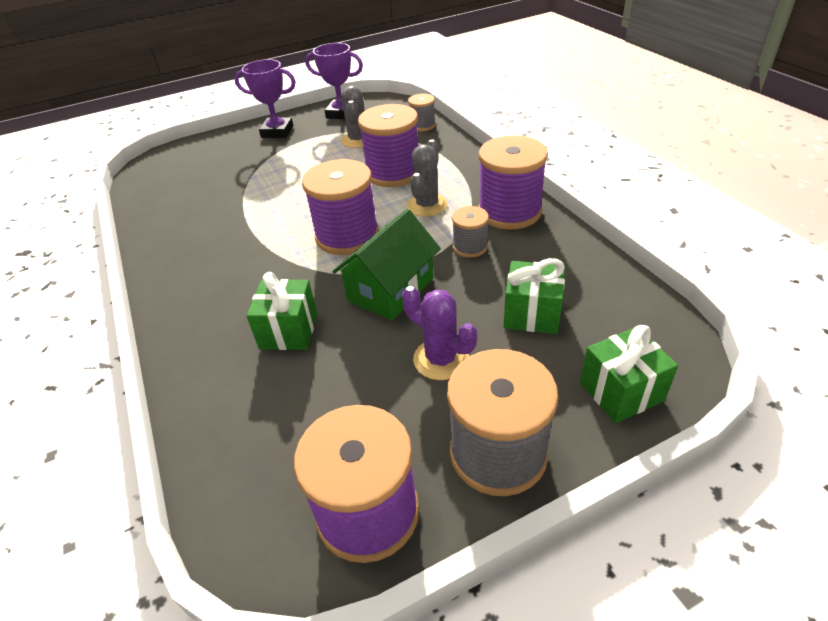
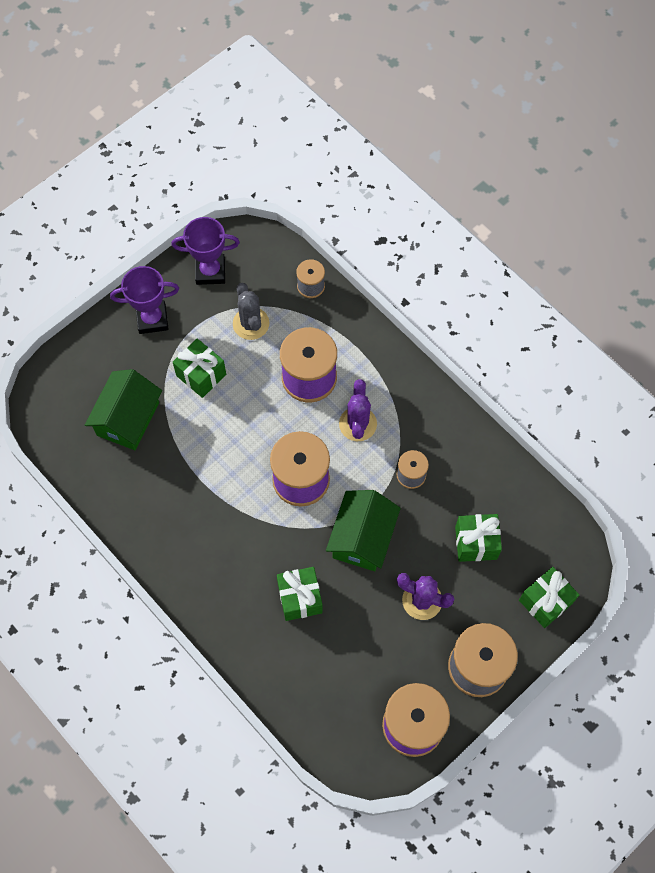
camera: 20 degrees left, 25 degrees up
(213, 180) = (128, 419): none -> green house
(296, 162) = (201, 375): none -> green gift
(427, 205) = (358, 424): grey cactus -> purple cactus
(509, 212) = (433, 421): purple spool -> none

